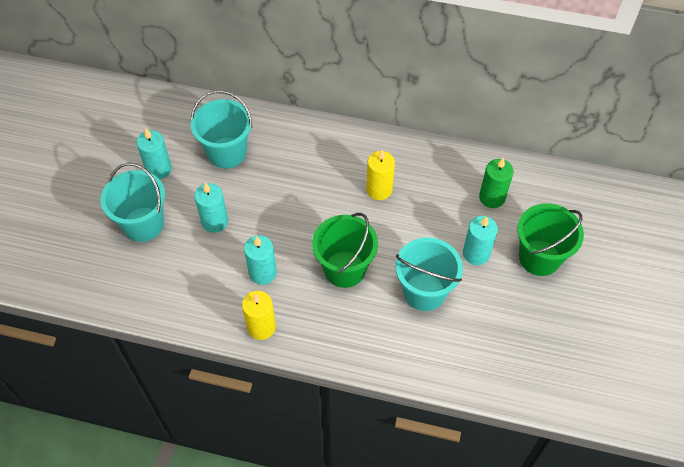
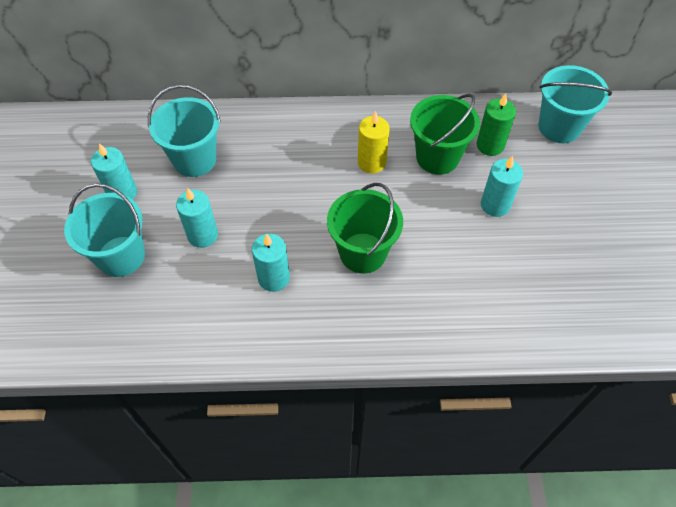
camera: 15 degrees left, 0 degrees up
(261, 327) = (291, 338): yellow candle -> none
(424, 292) = (456, 257): turquoise bucket -> turquoise bucket (559, 127)
(539, 257) = (560, 194): green bucket -> green bucket (437, 157)

